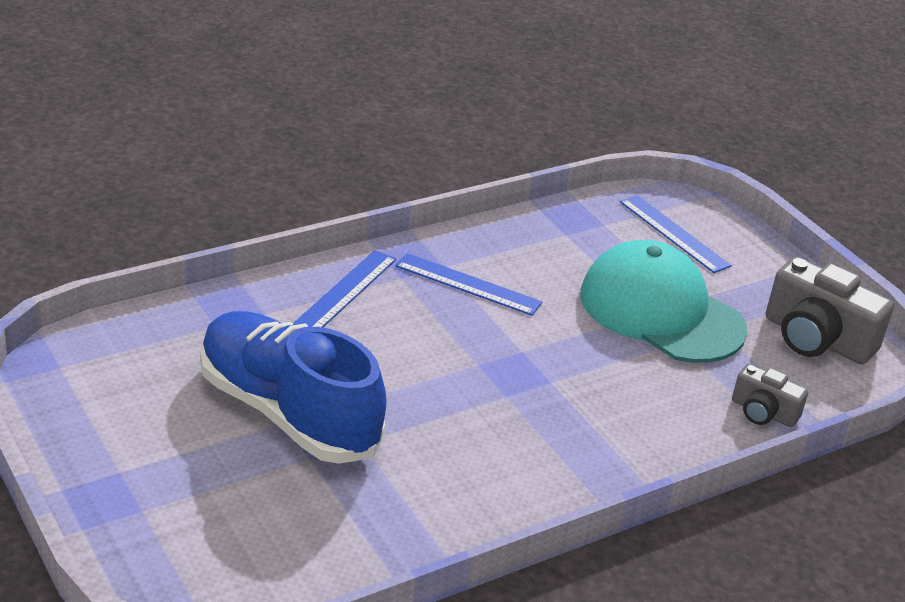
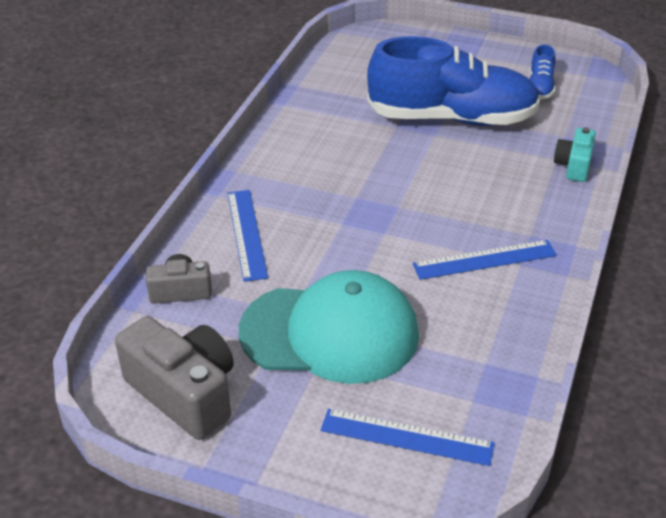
camera: 145 degrees right, 5 degrees up
(134, 385) = (540, 87): none -> blue shoe
(261, 299) = (574, 165): none -> turquoise camera
(345, 291) = (542, 202): blue ruler -> blue ruler (247, 234)
(816, 339) = (184, 393): grey camera -> grey camera turned 45 degrees clockwise

